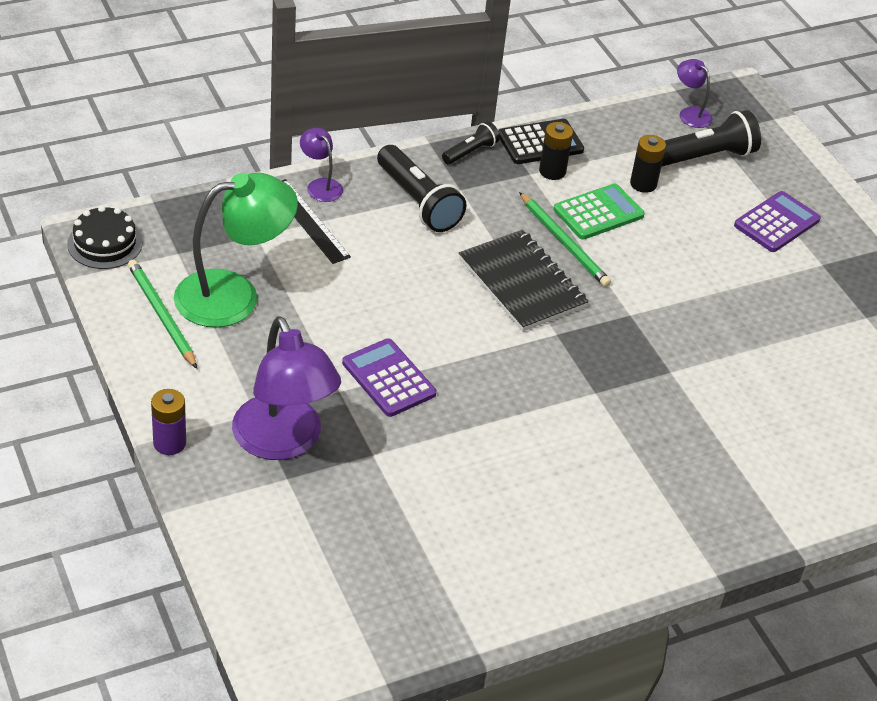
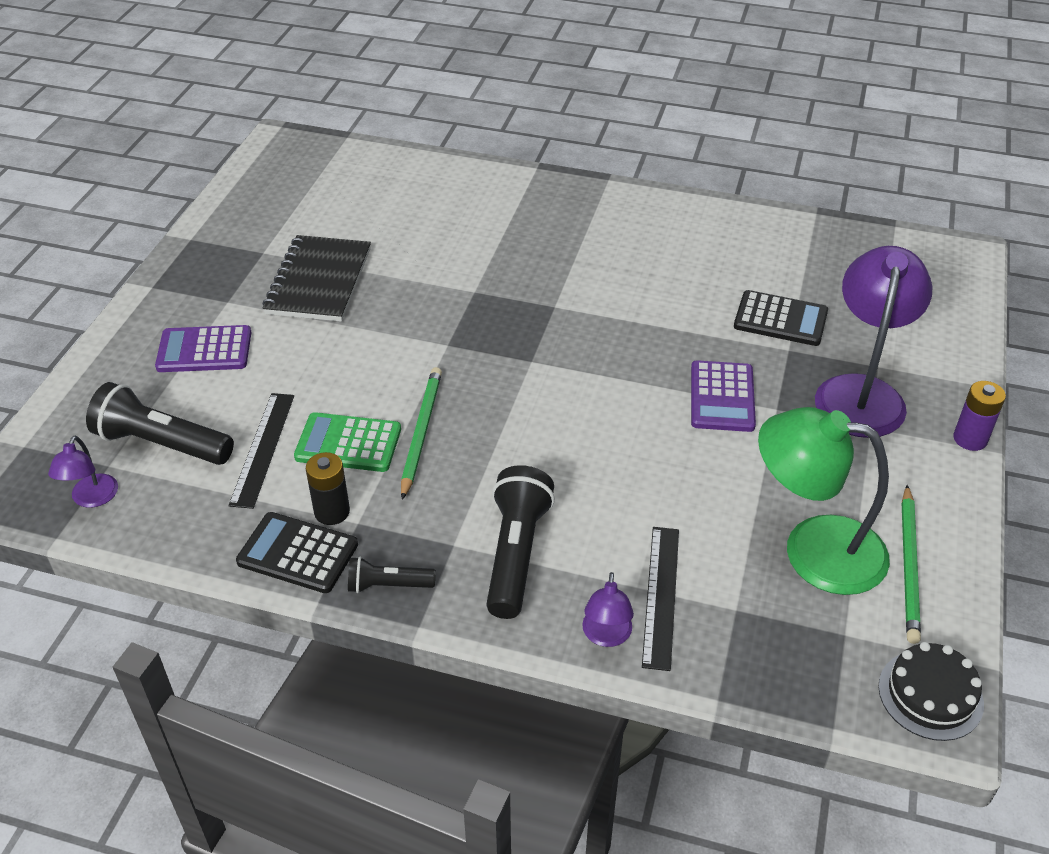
camera: 135 degrees left, 0 degrees up
(404, 483) = (780, 319): none -> black calculator
(521, 283) = (509, 416): black notebook -> black notebook (319, 281)
(643, 184) = (263, 448): black battery -> black ruler

